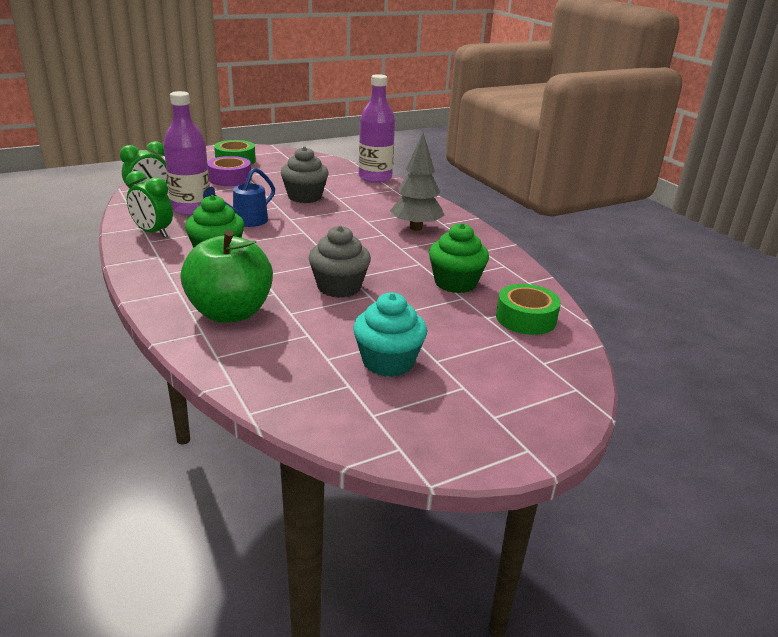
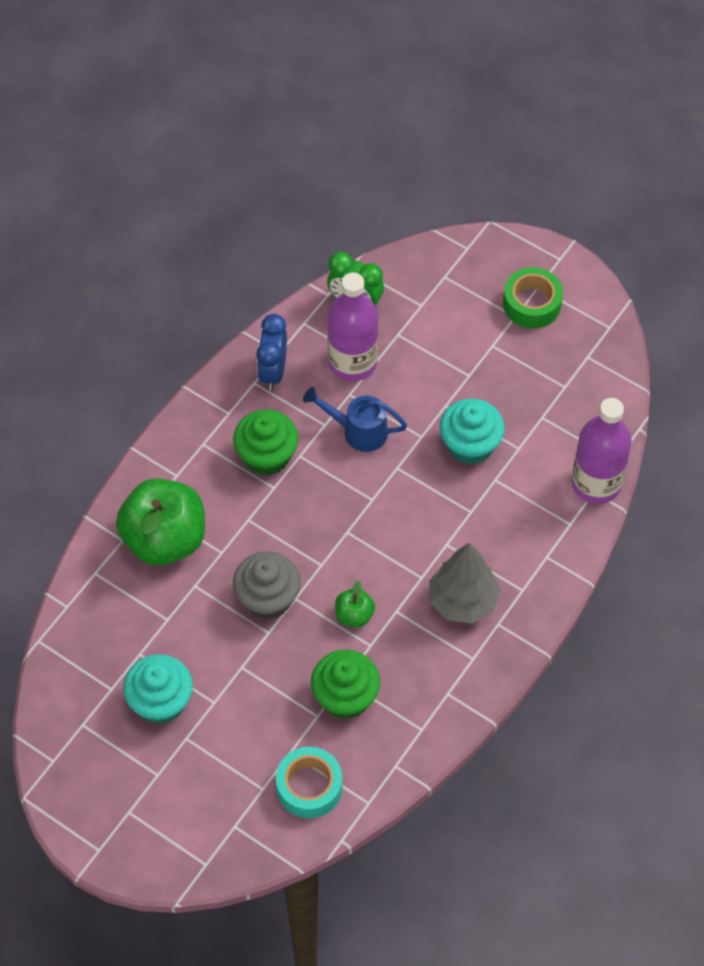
camera: 65 degrees right, 30 degrees up
(153, 233) = (273, 372): green clock -> blue clock
(230, 178) = (467, 338): purple tape -> none
(304, 197) = (470, 445): grey cupcake -> turquoise cupcake
(389, 261) = (354, 615): none -> green apple
(526, 318) = (309, 787): green tape -> turquoise tape

